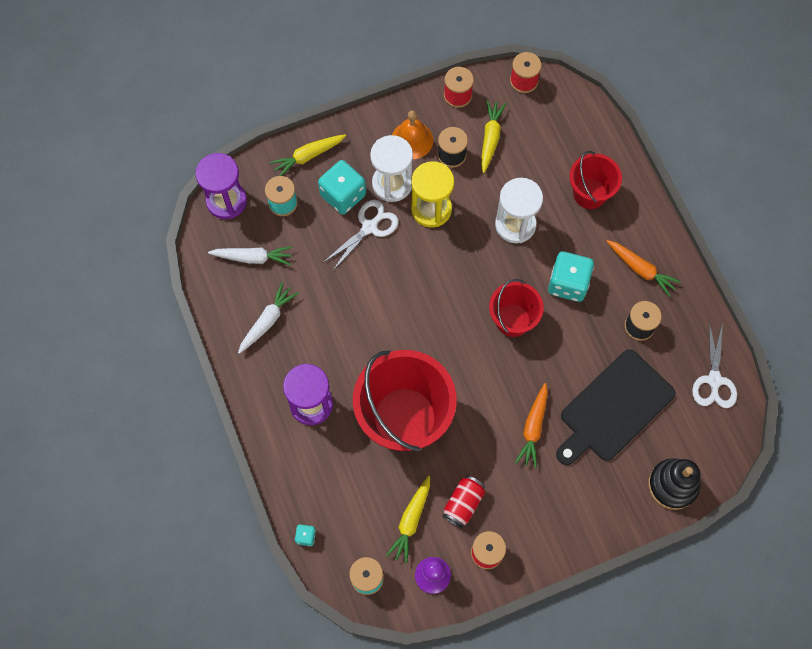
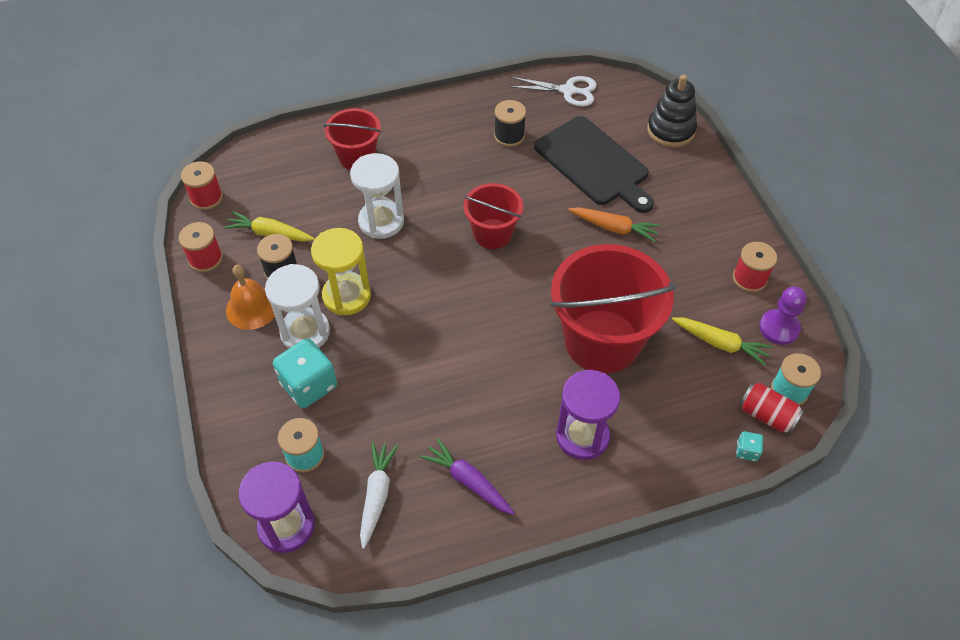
camera: 85 degrees left, 15 degrees down
(267, 321) = (468, 481): white carrot -> purple carrot
(308, 156) = (244, 421): yellow carrot -> none
(369, 227) = (358, 359): white scissors -> none
(463, 503) = (698, 294): red can -> red can (766, 415)
(568, 283) = (456, 185): turquoise dice -> none
(641, 269) = (449, 128): orange carrot -> none

